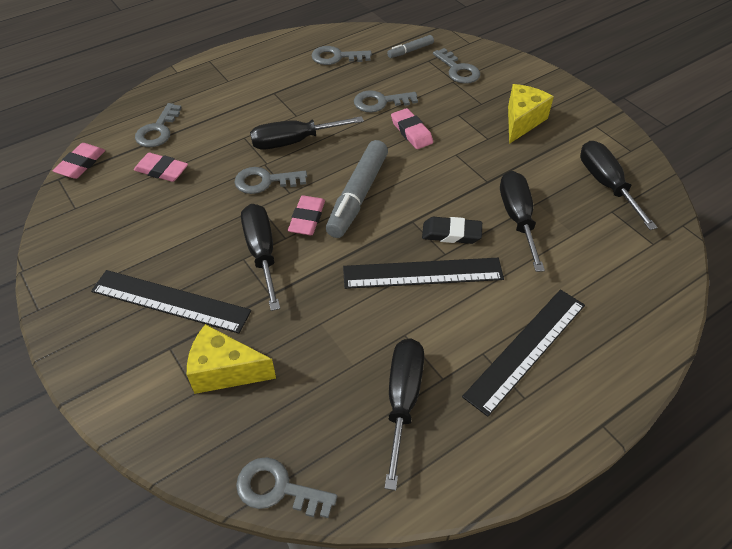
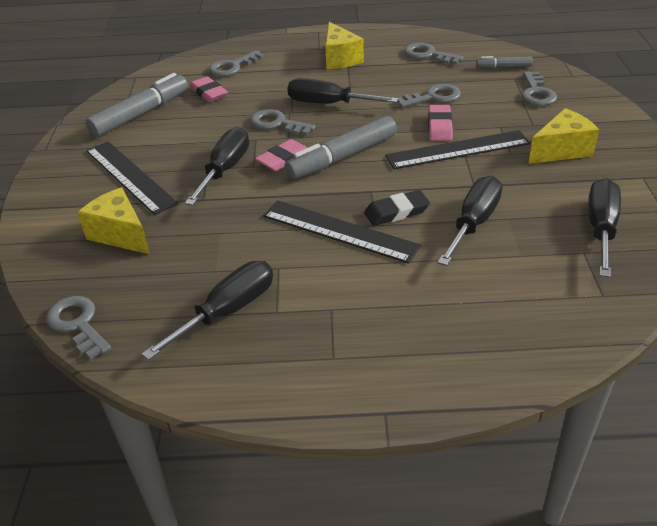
camera: 35 degrees right, 10 degrees down
(81, 164) = (159, 72): pink eraser -> none
(110, 222) = (141, 114): none -> grey marker
(259, 87) = (340, 59): none -> yellow cheese
(380, 102) = (433, 97): grey key -> grey key turned 135 degrees clockwise
(451, 233) = (396, 212): black eraser -> black eraser turned 60 degrees counterclockwise
(526, 349) = (373, 323): black ruler -> black ruler (458, 150)

